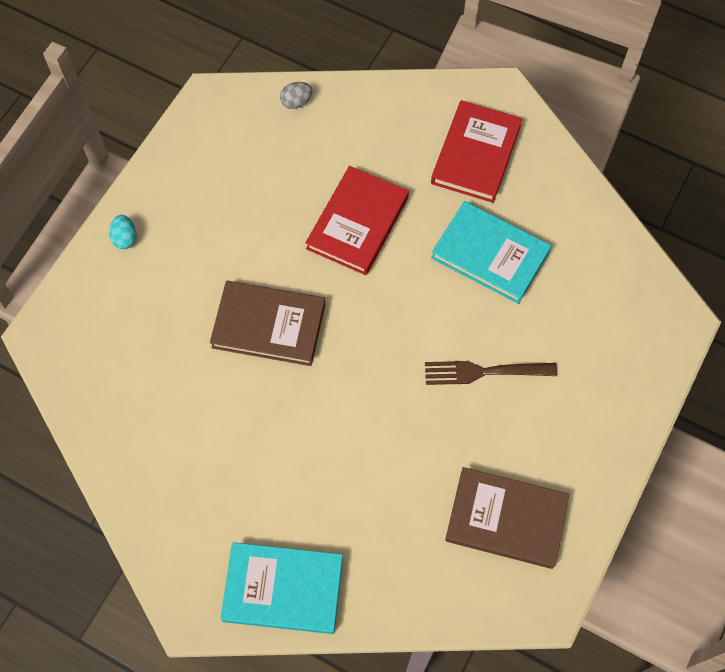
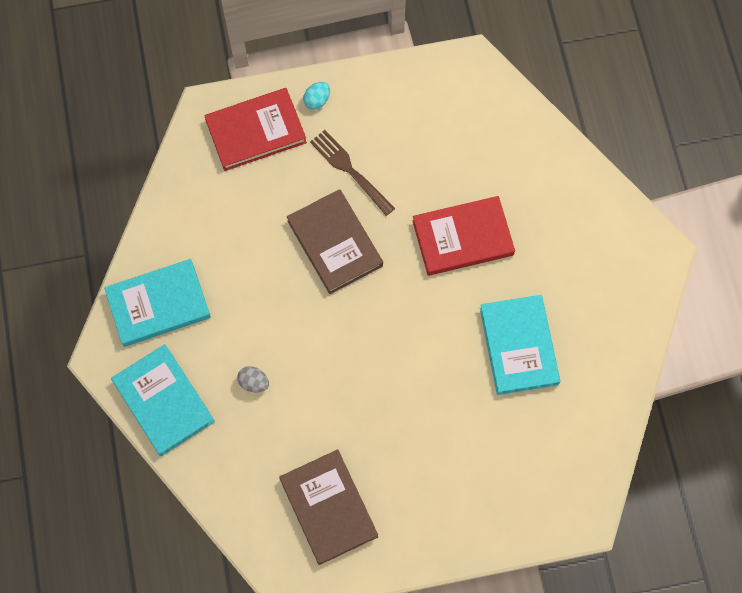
camera: 50 degrees right, 5 degrees up
(186, 521) = (158, 304): none -> turquoise book
(296, 102) = (521, 120): grey egg -> grey egg (254, 382)
(476, 154) = (591, 273): red book -> red book (256, 131)
(485, 372) = (424, 412): brown fork -> brown fork (350, 171)

